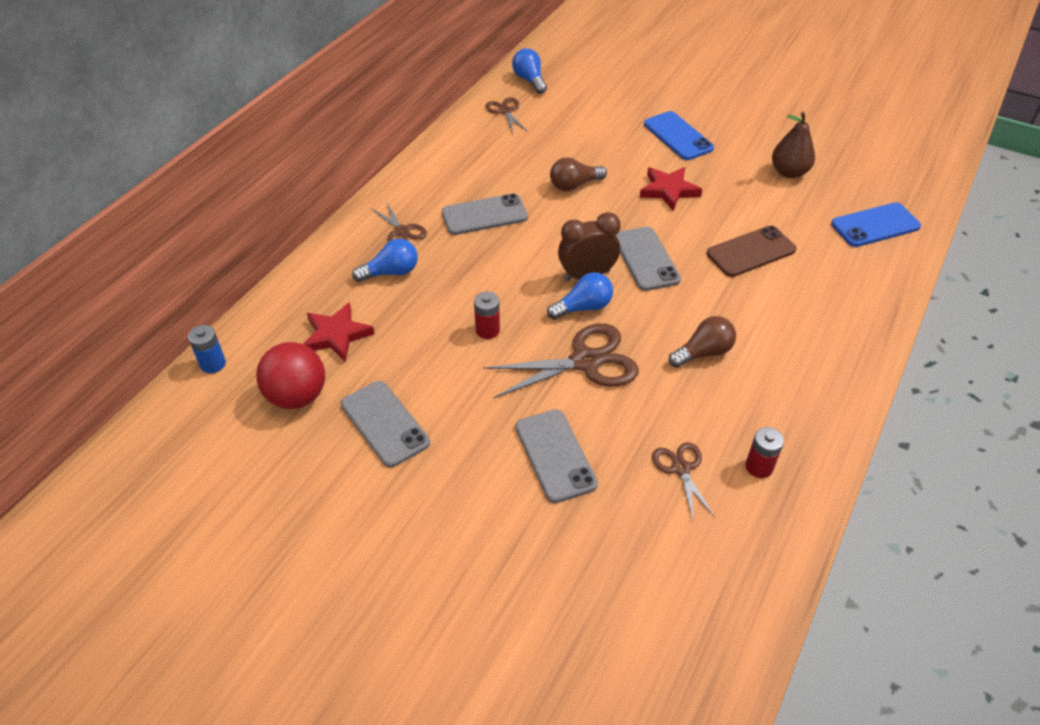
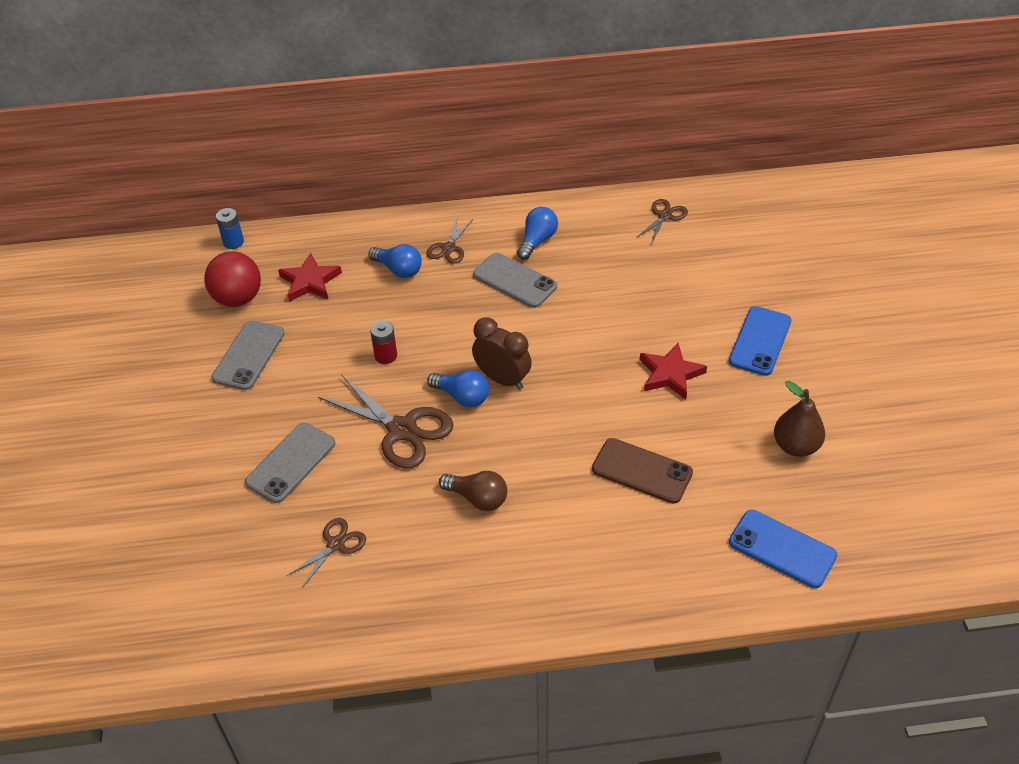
camera: 55 degrees right, 0 degrees up
(529, 80) = (728, 205): blue light bulb -> blue light bulb (537, 241)
(574, 185) = (610, 311): brown light bulb -> none
(646, 259) = (560, 405): grey phone -> none
(759, 467) = (376, 594): red battery -> none

